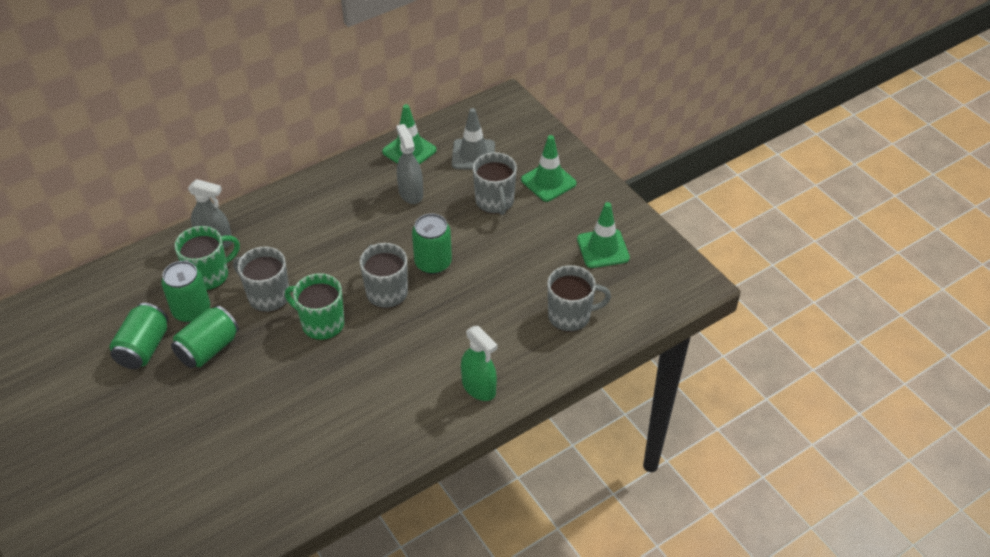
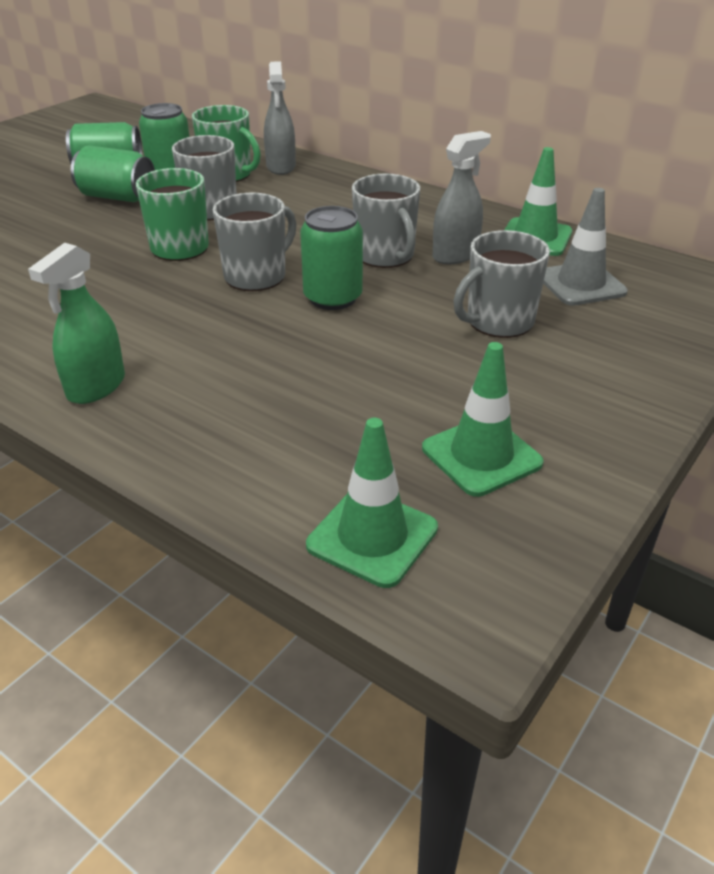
camera: 70 degrees right, 10 degrees down
(548, 182) = (593, 362): green traffic cone -> green traffic cone (372, 537)
(570, 316) = (289, 450): grey mug -> grey mug (385, 256)

